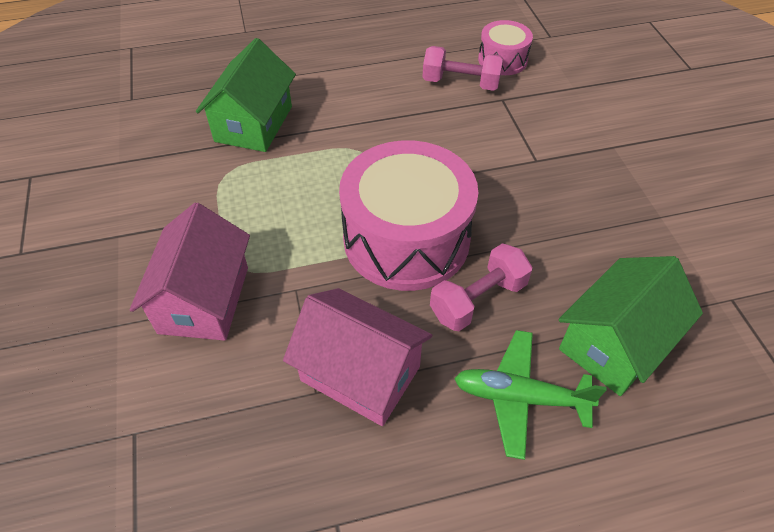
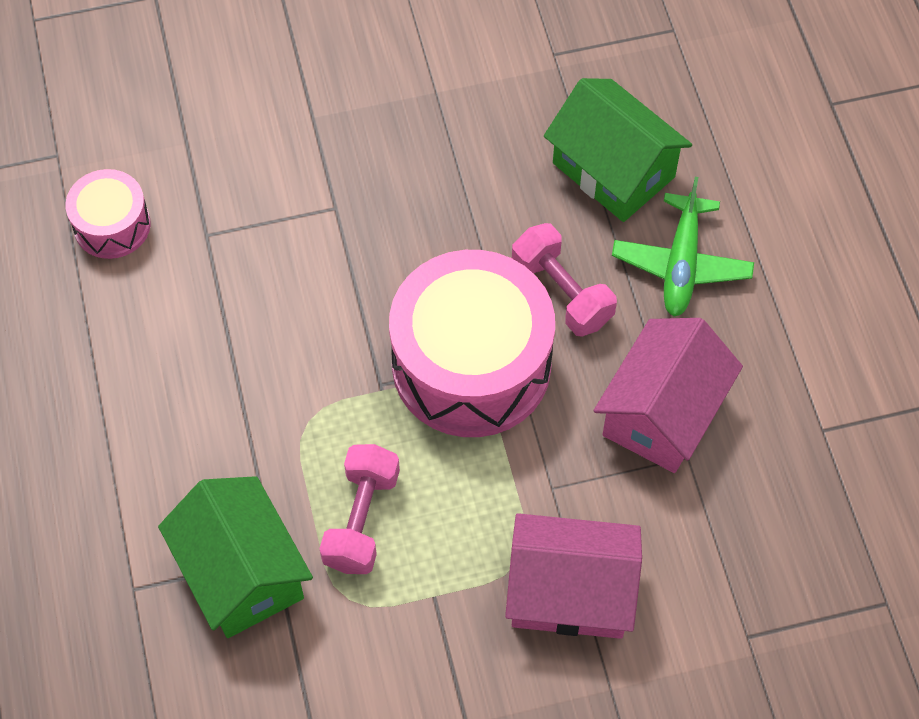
camera: 90 degrees left, 10 degrees up
(253, 124) = (241, 573): green house -> green house turned 45 degrees clockwise
(460, 83) = (165, 286): pink dumbbell -> pink dumbbell (361, 520)

